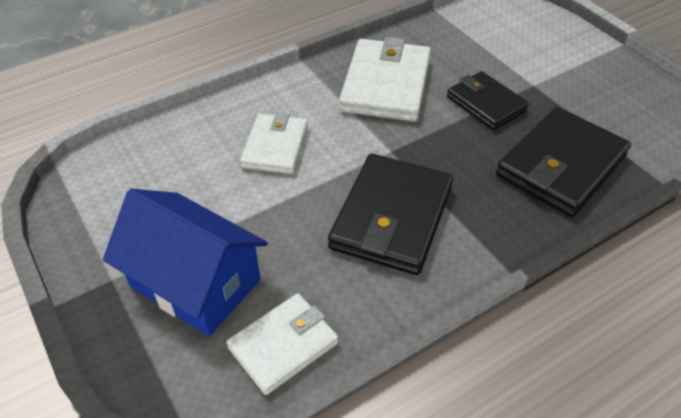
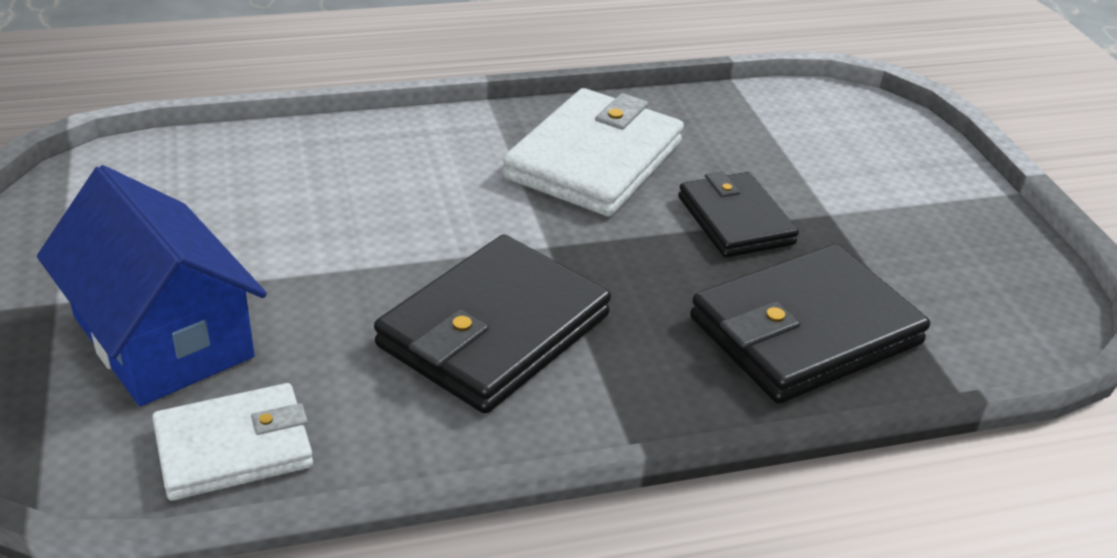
camera: 15 degrees right, 10 degrees down
(275, 147) = (381, 200): white wallet -> none

